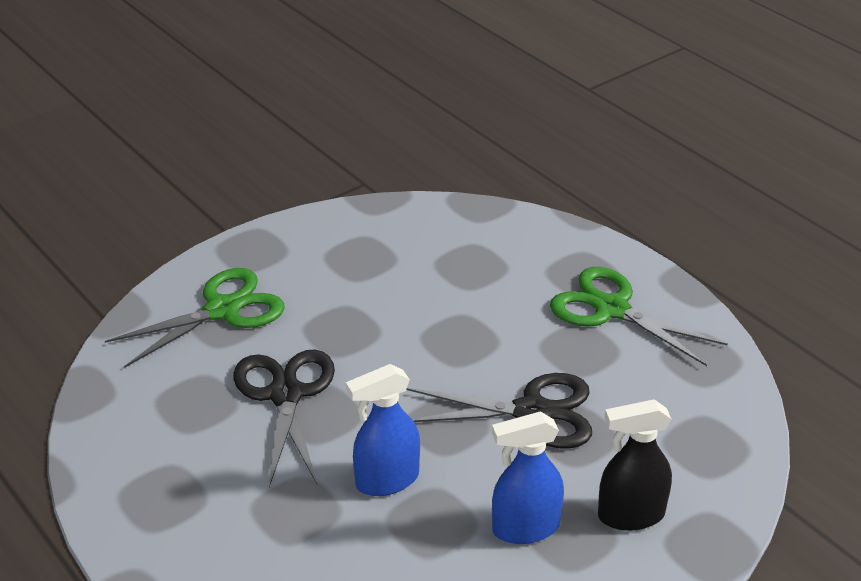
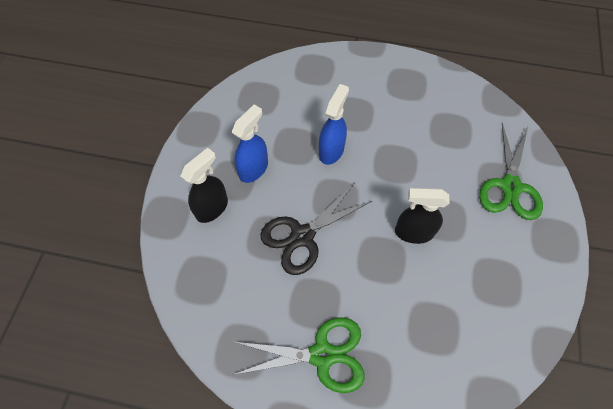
camera: 140 degrees right, 25 degrees up
(286, 394) = (421, 161): black scissors -> none
(392, 339) = (413, 232): none -> black spray bottle

